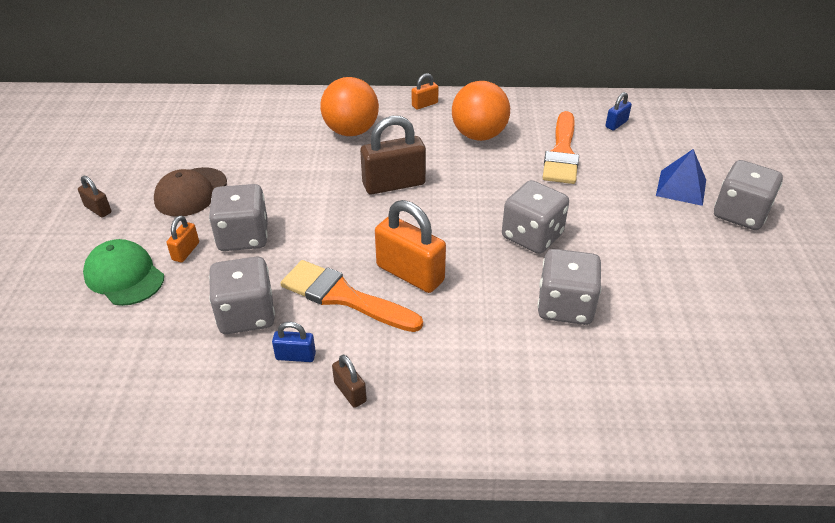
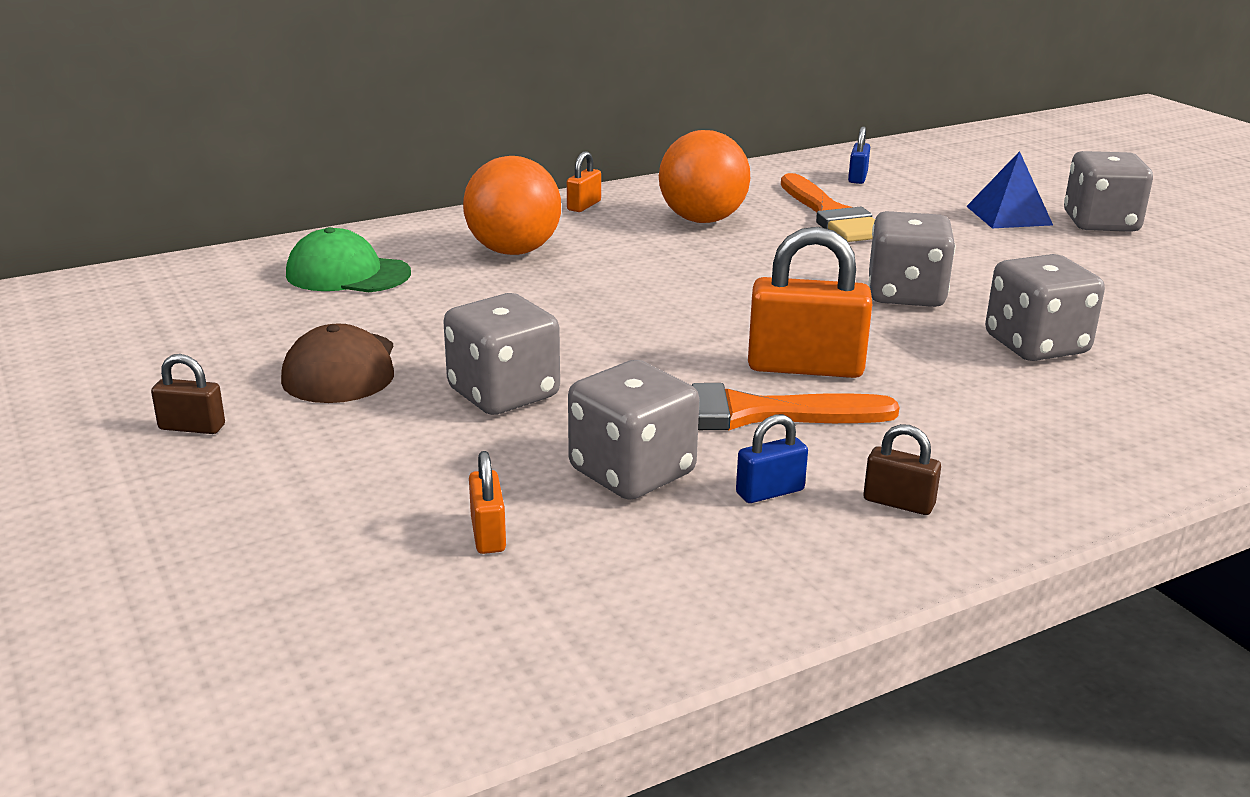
camera: 30 degrees left, 15 degrees down
(124, 276) = (358, 489): green cap -> green cap (348, 274)
(186, 251) = (429, 433): orange padlock -> orange padlock (488, 534)
(394, 184) = (654, 289): brown padlock -> none

